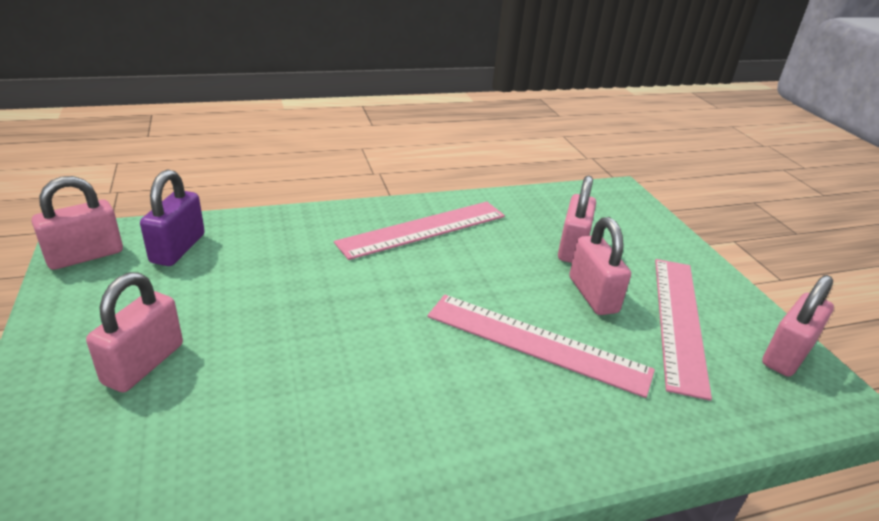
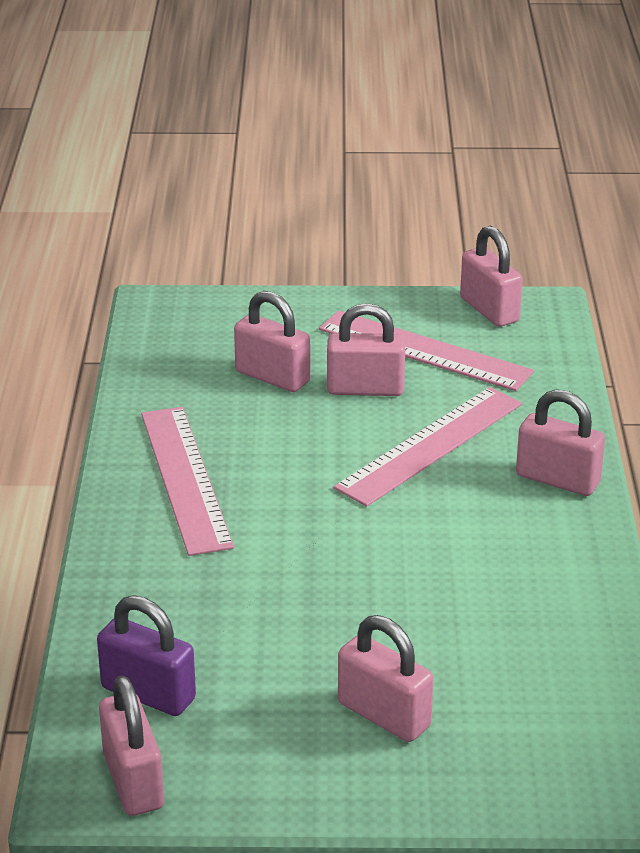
camera: 70 degrees left, 0 degrees up
(533, 443) = (557, 480): none -> pink padlock

